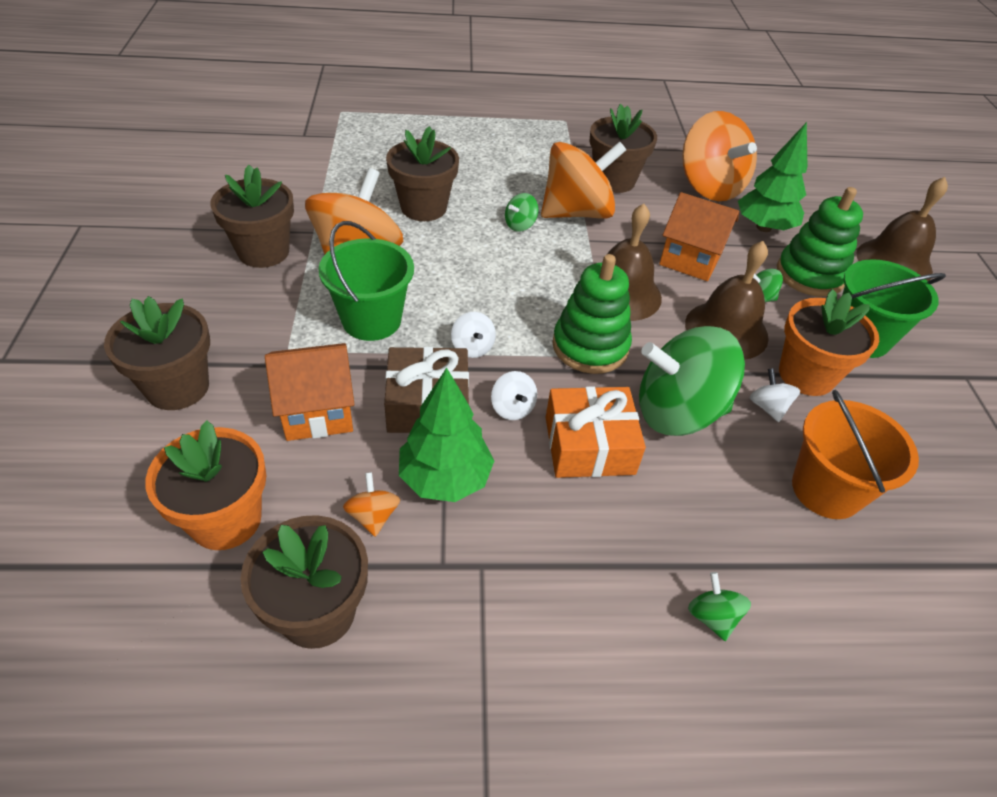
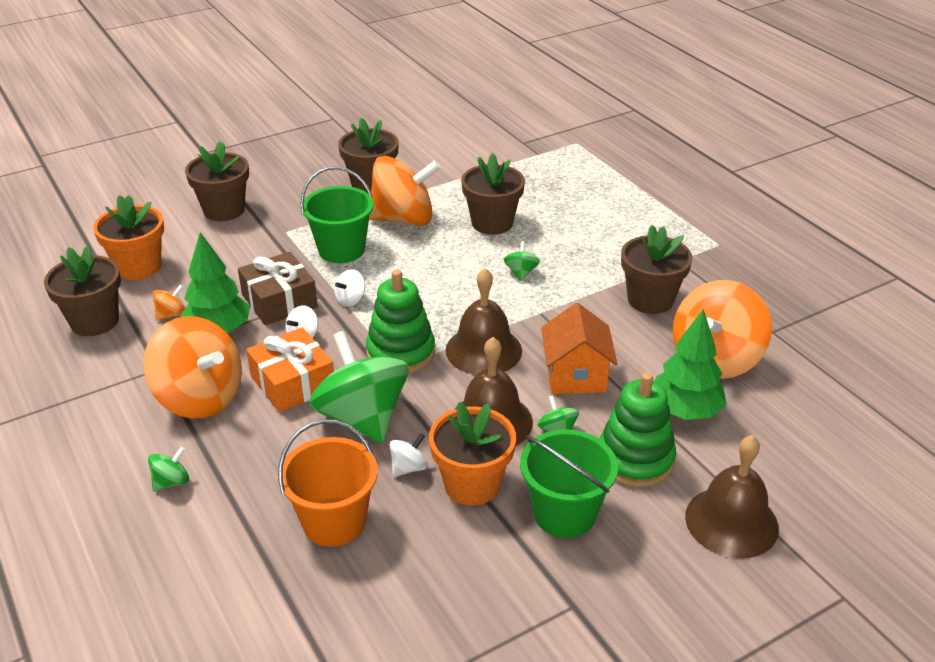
camera: 65 degrees right, 10 degrees down
(317, 411) = (241, 263): orange house -> none
(520, 225) = (521, 273): green spinning top -> green spinning top turned 75 degrees clockwise
(576, 212) = (573, 294): orange spinning top -> orange spinning top (200, 397)

